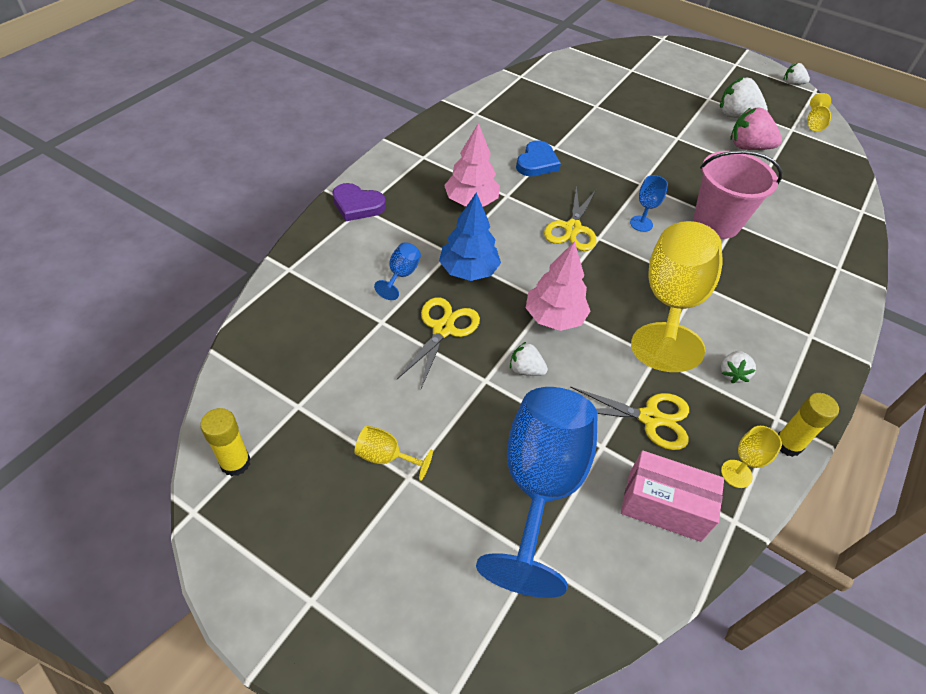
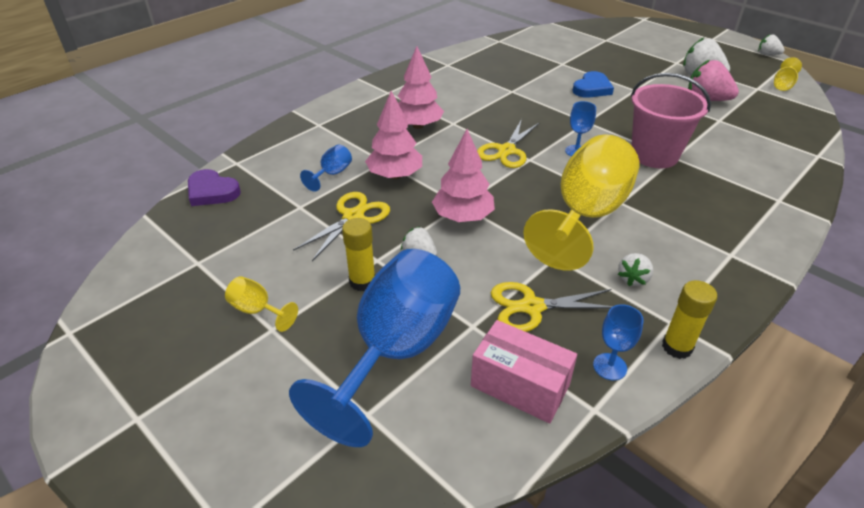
camera: 15 degrees right, 10 degrees down
(235, 463) = (123, 299): yellow glue stick -> yellow glue stick (362, 281)
(357, 205) = (315, 122): purple heart -> purple heart (212, 191)
(468, 271) = (395, 175): blue tree -> pink tree
(537, 162) = (490, 101): blue heart -> blue heart (592, 88)
(650, 418) = (531, 307): yellow scissors -> yellow scissors turned 150 degrees clockwise
(736, 474) = (610, 366): yellow goblet -> blue goblet

